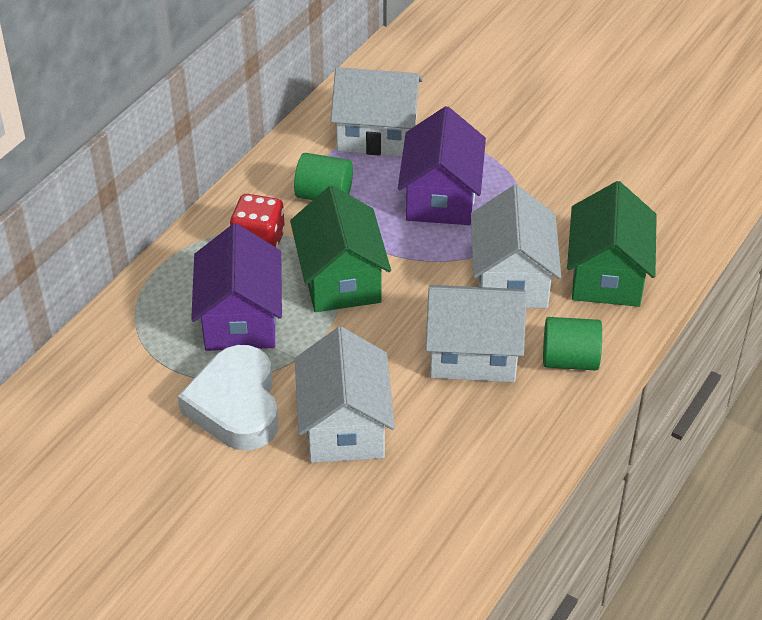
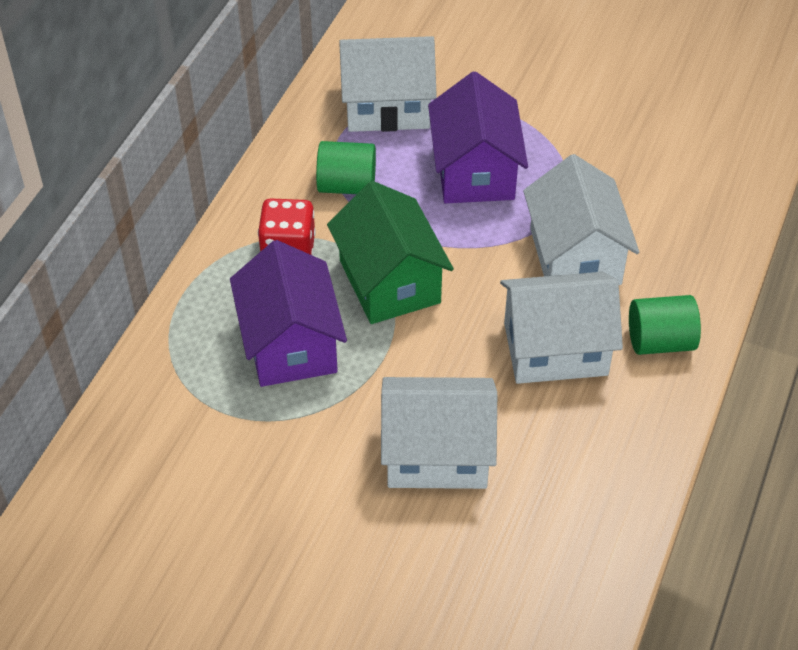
camera: 10 degrees left, 5 degrees up
(236, 405) = (311, 447): white heart -> none
(344, 426) = (437, 454): white house -> white house turned 75 degrees counterclockwise
(607, 275) = (675, 238): green house -> none

